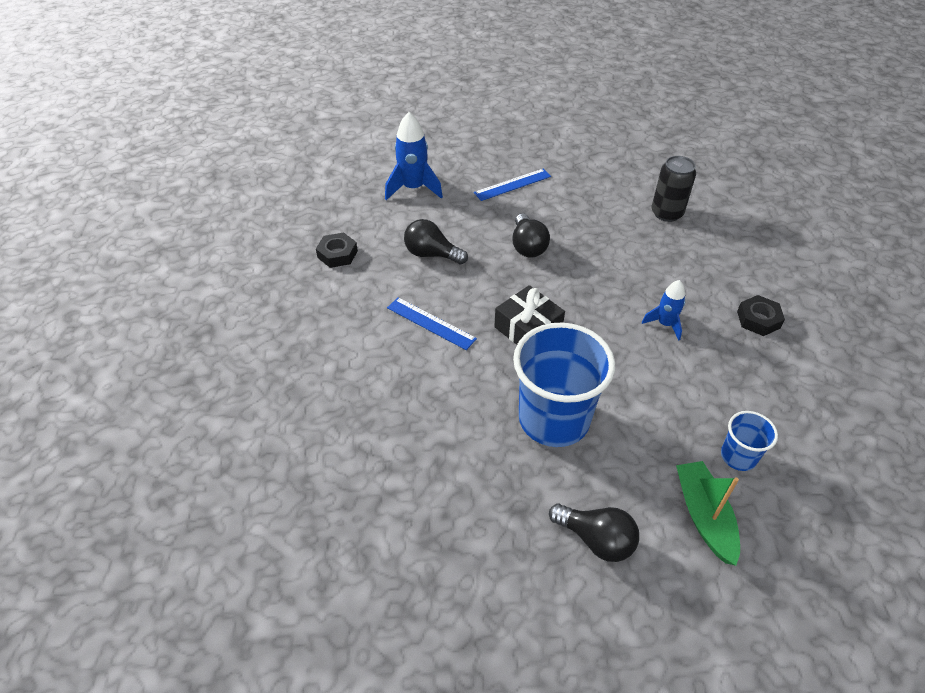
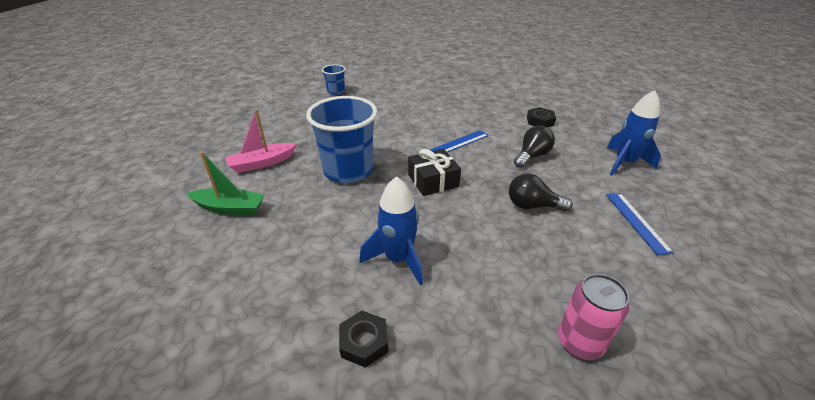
camera: 110 degrees right, 10 degrees down
(596, 539) = (262, 163): black light bulb -> pink boat
(665, 324) = (398, 259): blue rocket -> blue rocket, size x1.66
(666, 213) = (579, 342): black can -> pink can
(738, 456) = (248, 245): blue cup -> blue cup (336, 91)

